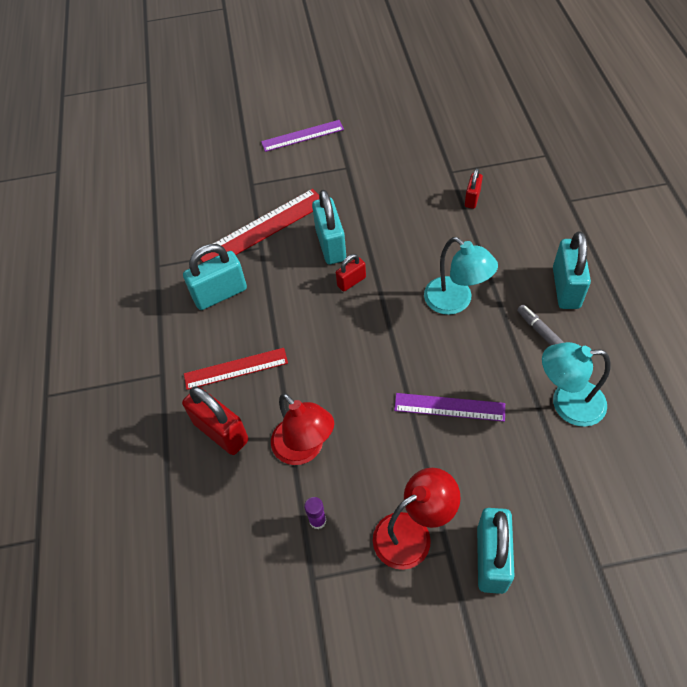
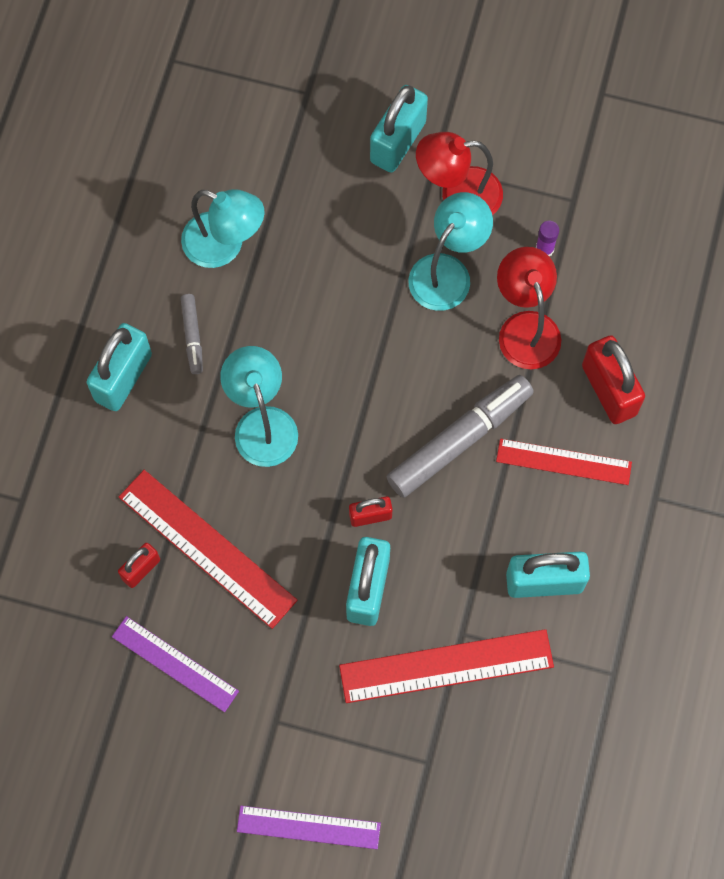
camera: 160 degrees left, 15 degrees up
(316, 350) = (459, 440): none -> grey marker
(387, 464) = (447, 271): none -> turquoise lamp
(441, 223) = (207, 548): none -> red ruler
(449, 407) = (348, 300): purple ruler -> purple ruler (175, 663)

